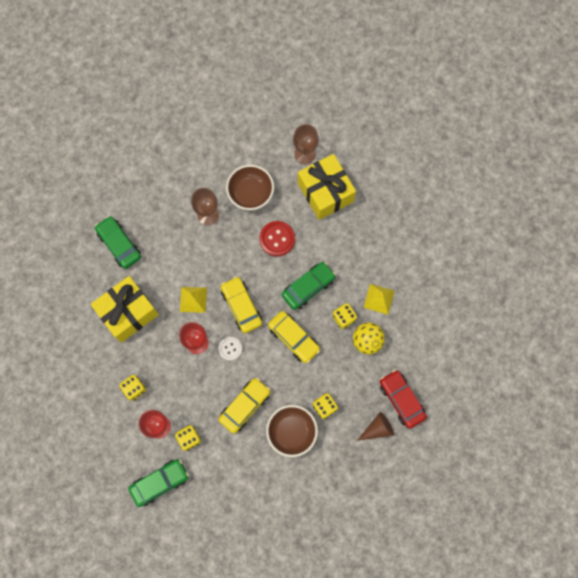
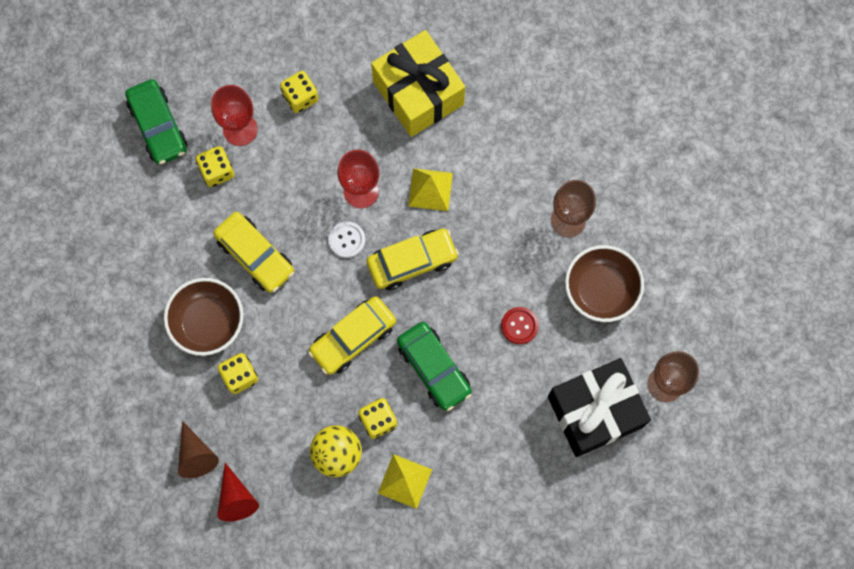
camera: 95 degrees right, 0 degrees up
(119, 245) = (528, 84): green car -> none
(277, 239) = (519, 326): red button -> red button, size x0.64
(325, 192) = (595, 412): yellow gift -> black gift
(401, 400) = (236, 498): red car -> red cone

